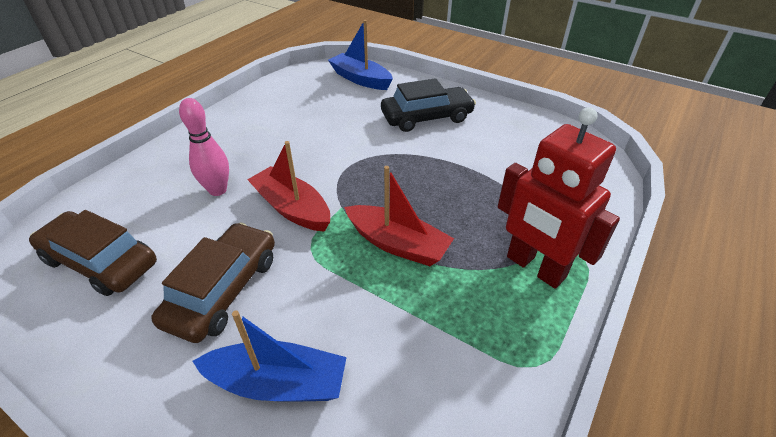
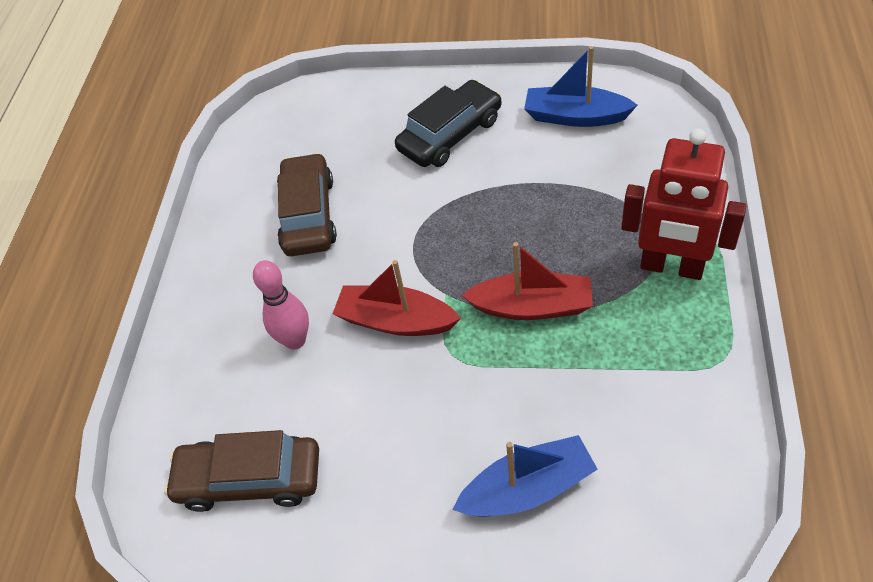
camera: 20 degrees left, 10 degrees up
(223, 290) = (404, 438): brown car -> brown car (308, 215)
(360, 79) = (329, 111): blue boat -> blue boat (575, 116)

